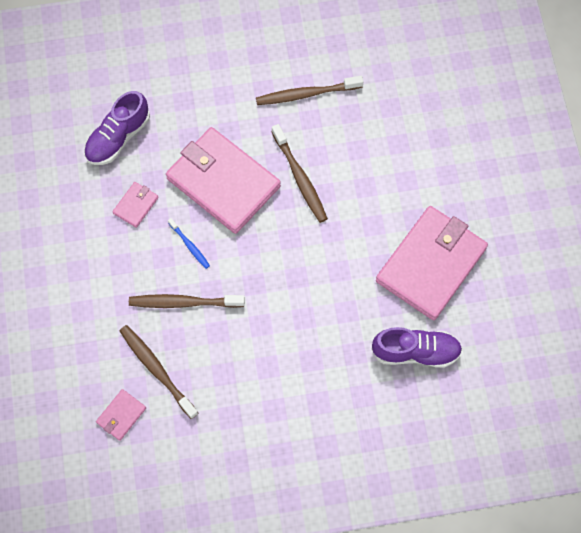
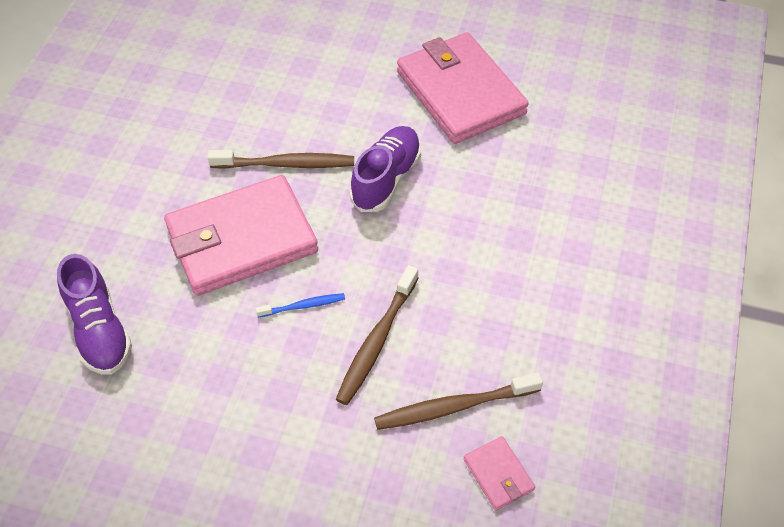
camera: 65 degrees left, 15 degrees down
(136, 205) = (209, 345): pink wallet -> none
(307, 94) = (186, 119): brown toothbrush -> none
(416, 352) = (555, 142): purple shoe -> purple shoe (386, 179)

